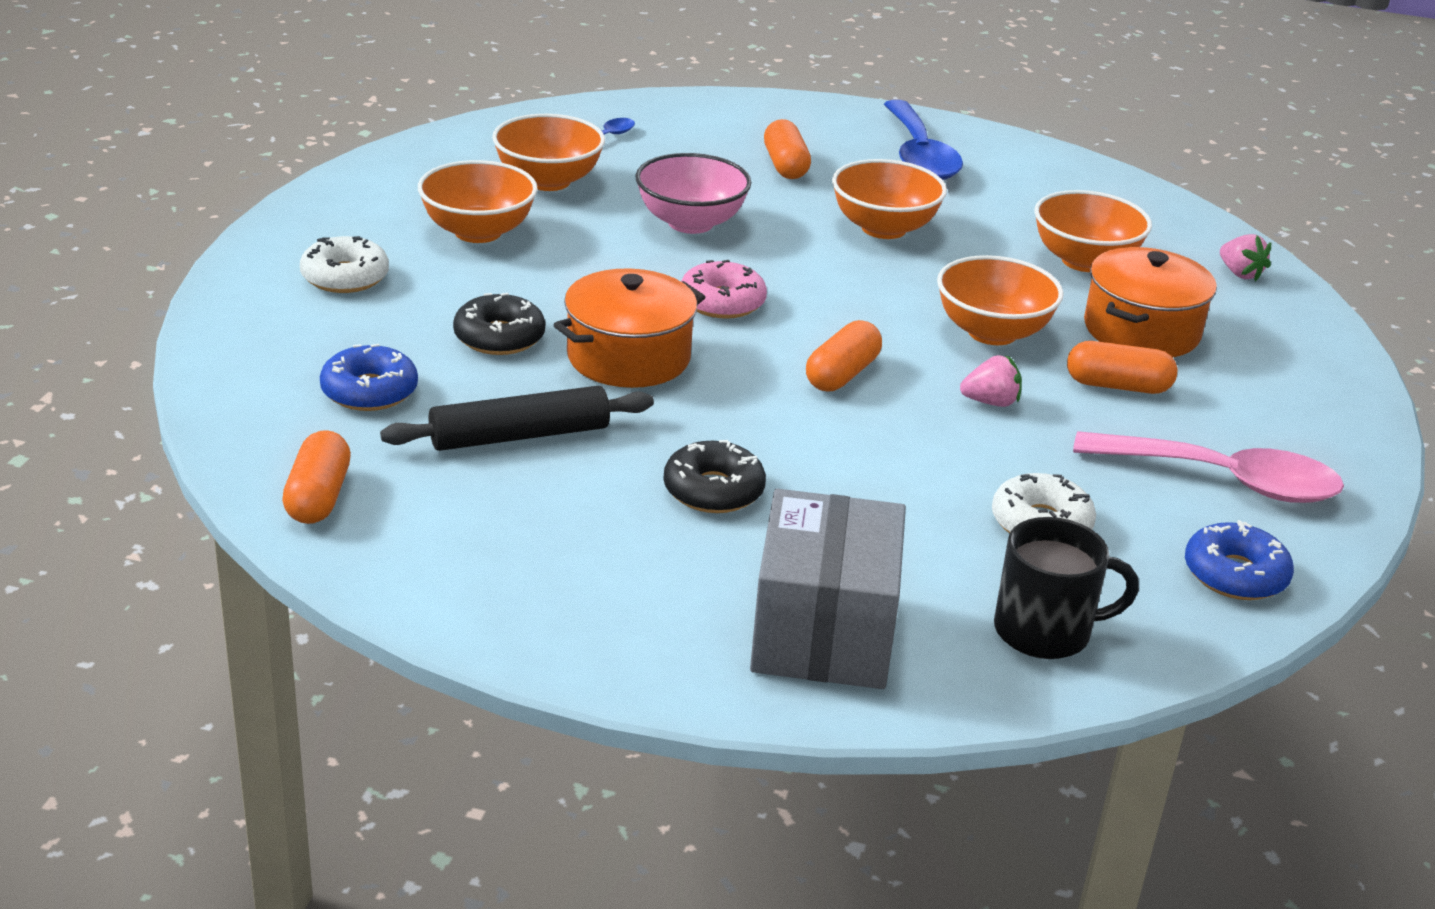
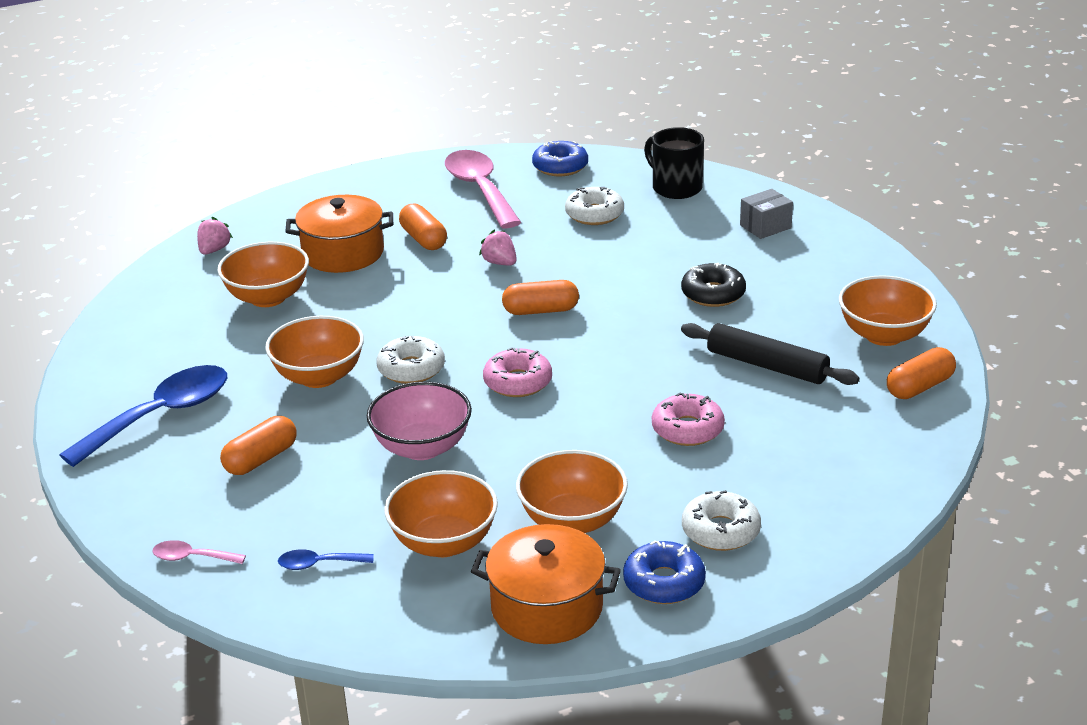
camera: 125 degrees left, 0 degrees up
(369, 391) = (815, 434): blue donut -> blue donut (664, 582)
(499, 337) = (687, 429): black donut -> pink donut
(628, 357) = (634, 377): orange pot -> orange pot (546, 607)
(694, 108) = (192, 557): none -> pink spoon
(823, 633) = (765, 226): grey box -> grey box, size x0.49
(830, 268) = (411, 369): none -> white donut
(992, 332) = (416, 290): orange bowl -> orange bowl (884, 335)

